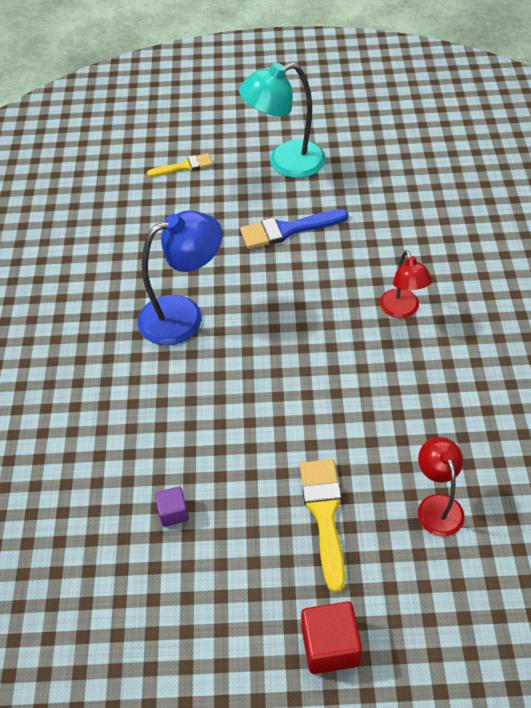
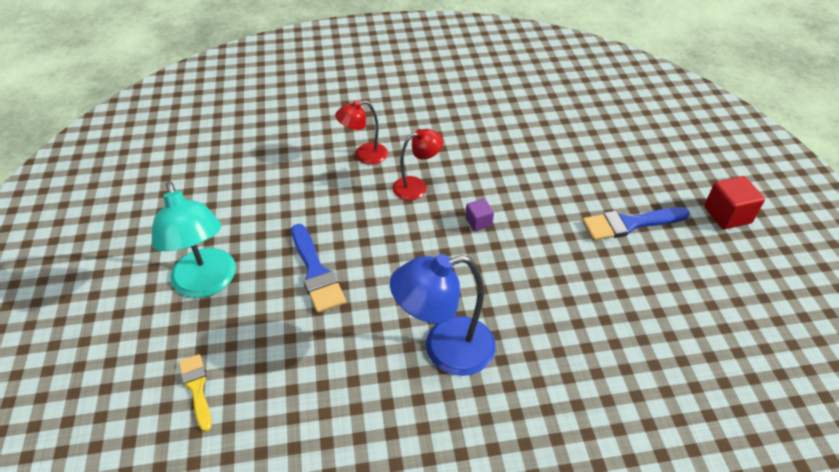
camera: 100 degrees left, 5 degrees down
(173, 512) = (670, 322): purple cube -> purple cube (478, 222)
(183, 315) = (445, 349): blue lamp -> blue lamp turned 75 degrees counterclockwise
(324, 514) = (629, 224): yellow brush -> blue brush
(437, 506) = (597, 165): red lamp -> red lamp (364, 155)

